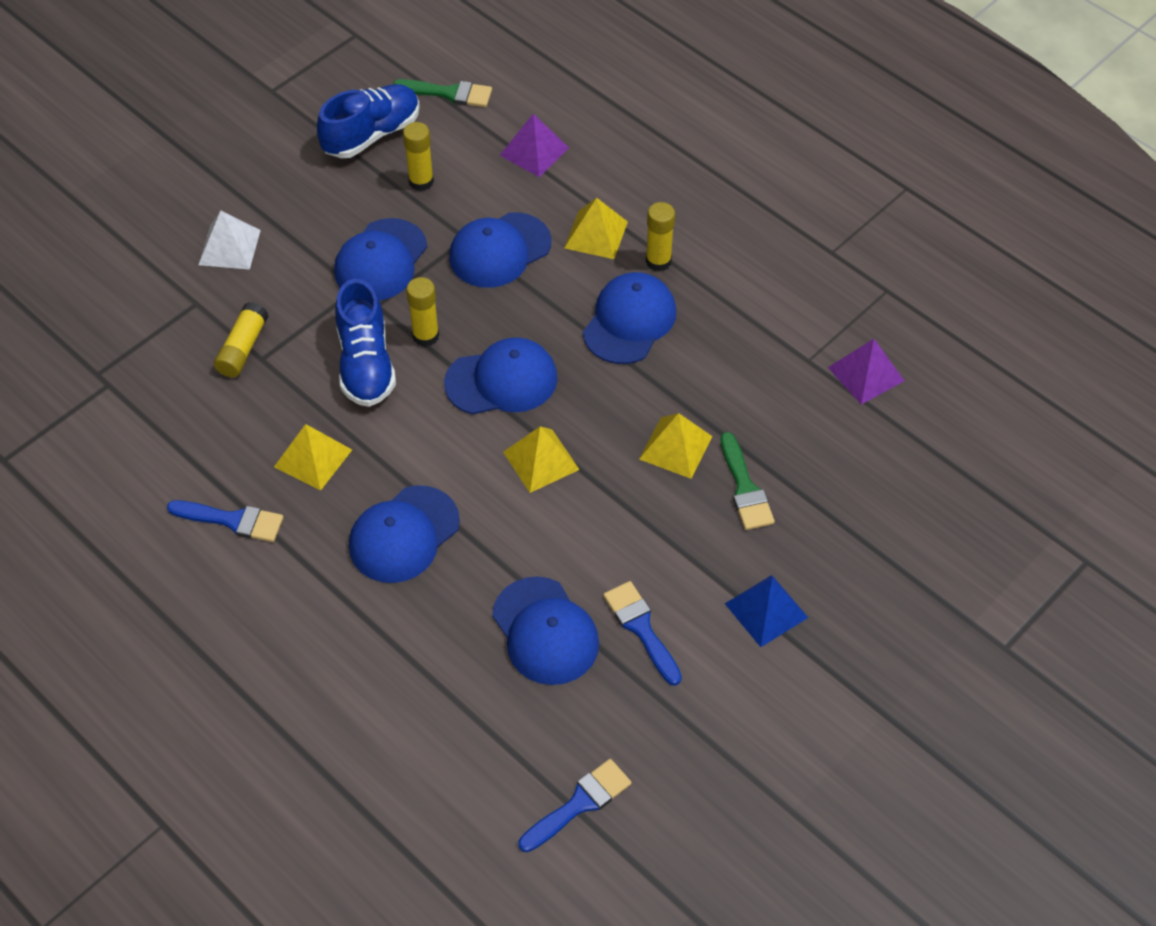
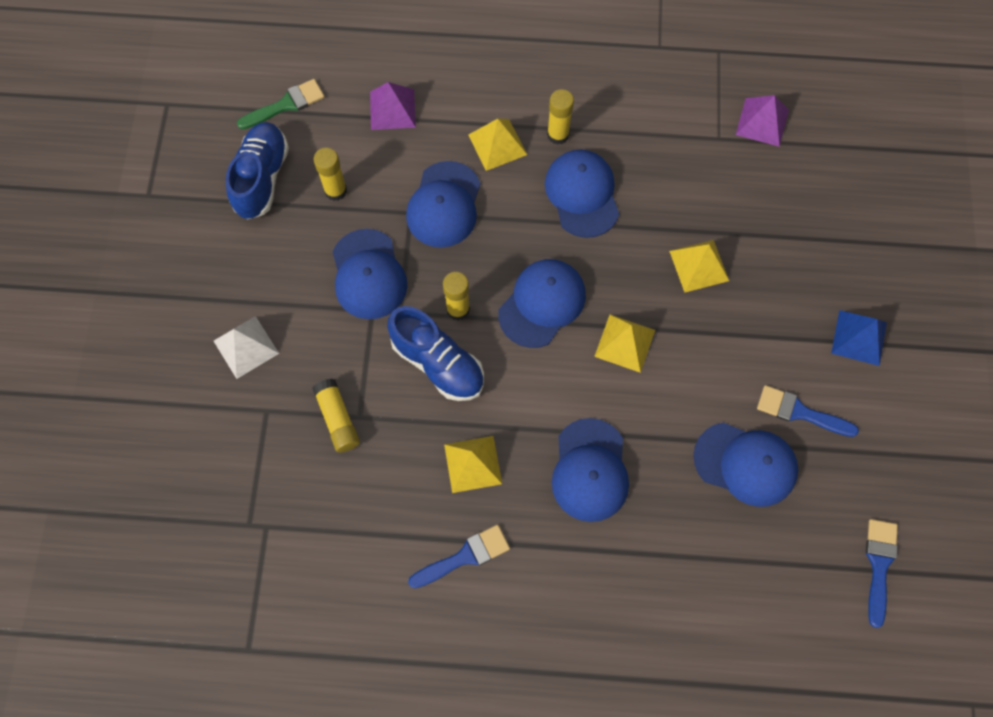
camera: 40 degrees left, 15 degrees up
(745, 488) = (767, 261): green brush -> none

